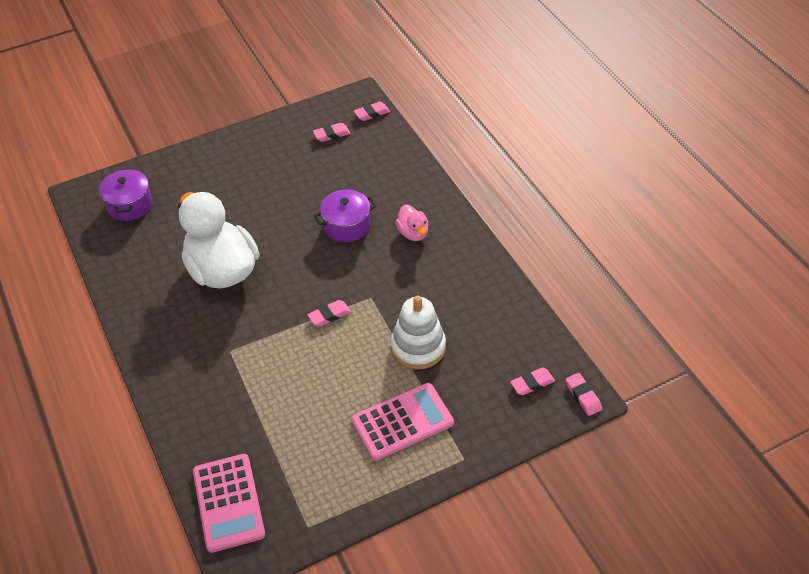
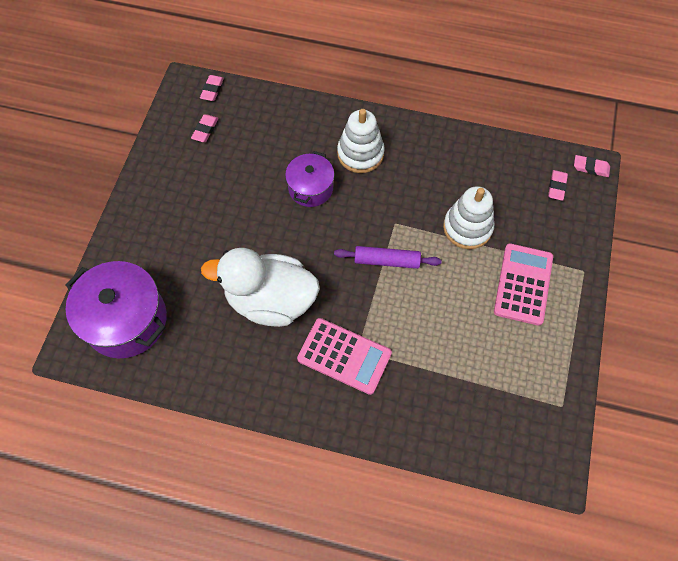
camera: 50 degrees left, 15 degrees up
(130, 205) = (126, 320): purple pot -> purple pot, size x1.67
(228, 503) = (500, 445): pink calculator -> pink calculator (344, 356)
(329, 315) = (386, 261): pink eraser -> purple rolling pin
(413, 233) = (360, 154): pink duck -> white stacking toy

